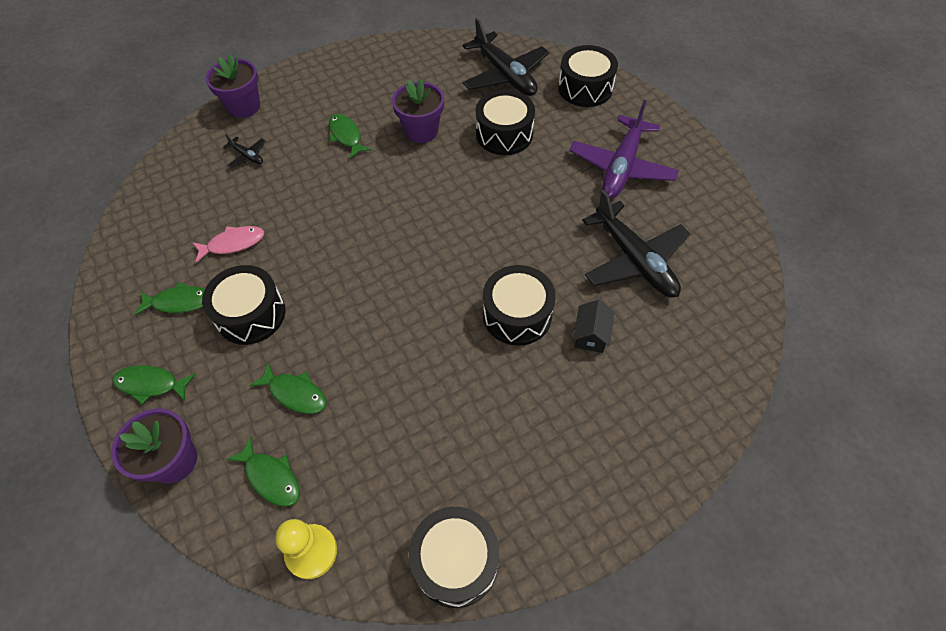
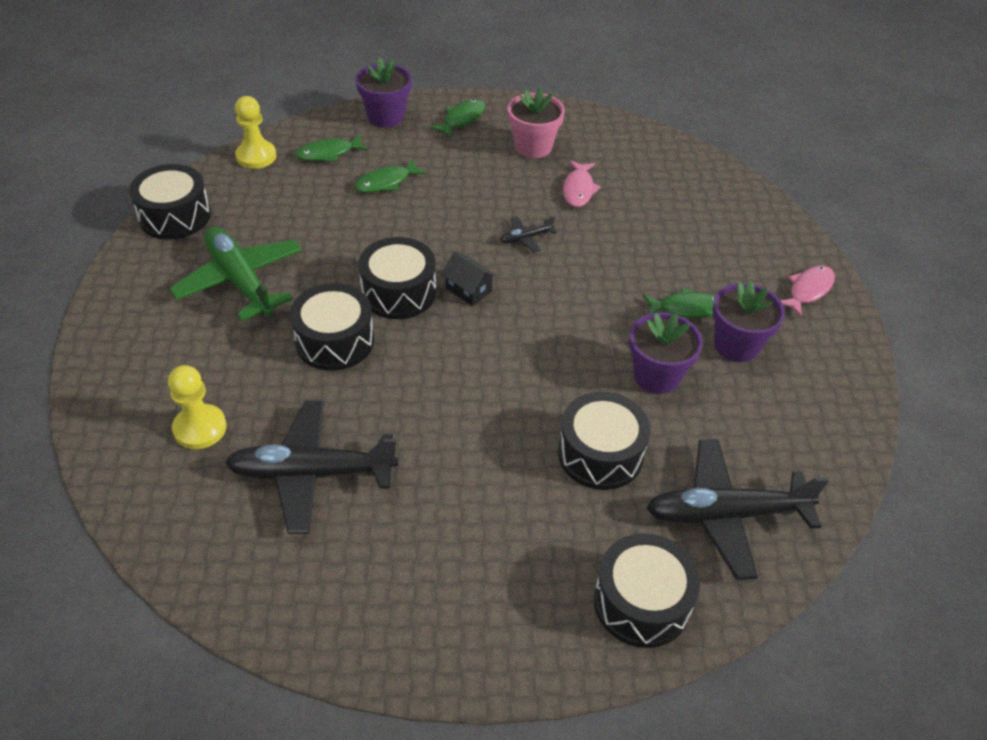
camera: 115 degrees right, 10 degrees down
(179, 302) = (533, 147): green fish -> pink flower pot
(244, 107) = (789, 245): purple flower pot -> purple flower pot (736, 345)
(247, 156) = (700, 227): black plane -> black plane (526, 238)
(251, 314) = (486, 180): black drum -> black drum (398, 292)
(290, 87) = (808, 290): none -> pink fish
(501, 428) = (240, 280): none -> green plane
(591, 335) = (262, 383): black house -> black house (468, 290)
(621, 167) = (455, 550): purple plane -> none
(658, 347) = (200, 428): none -> yellow pawn

